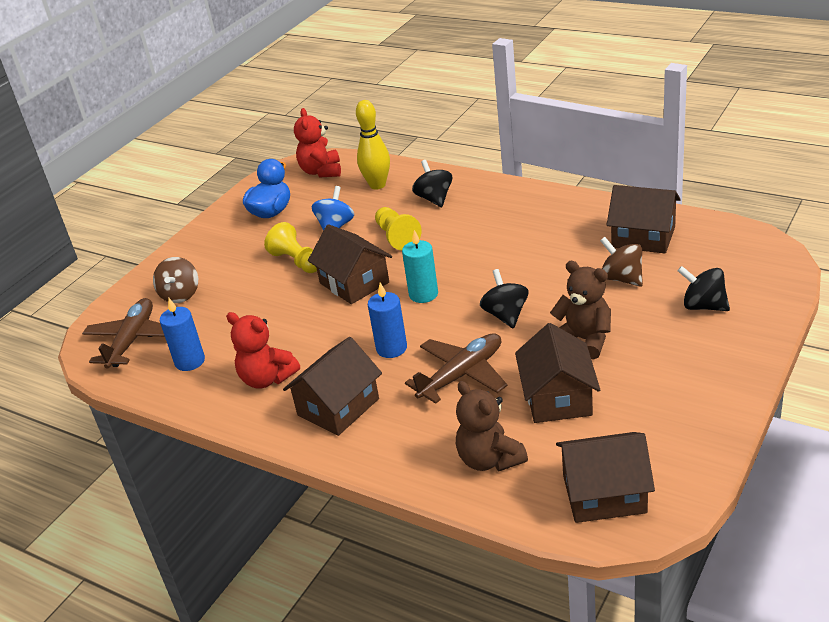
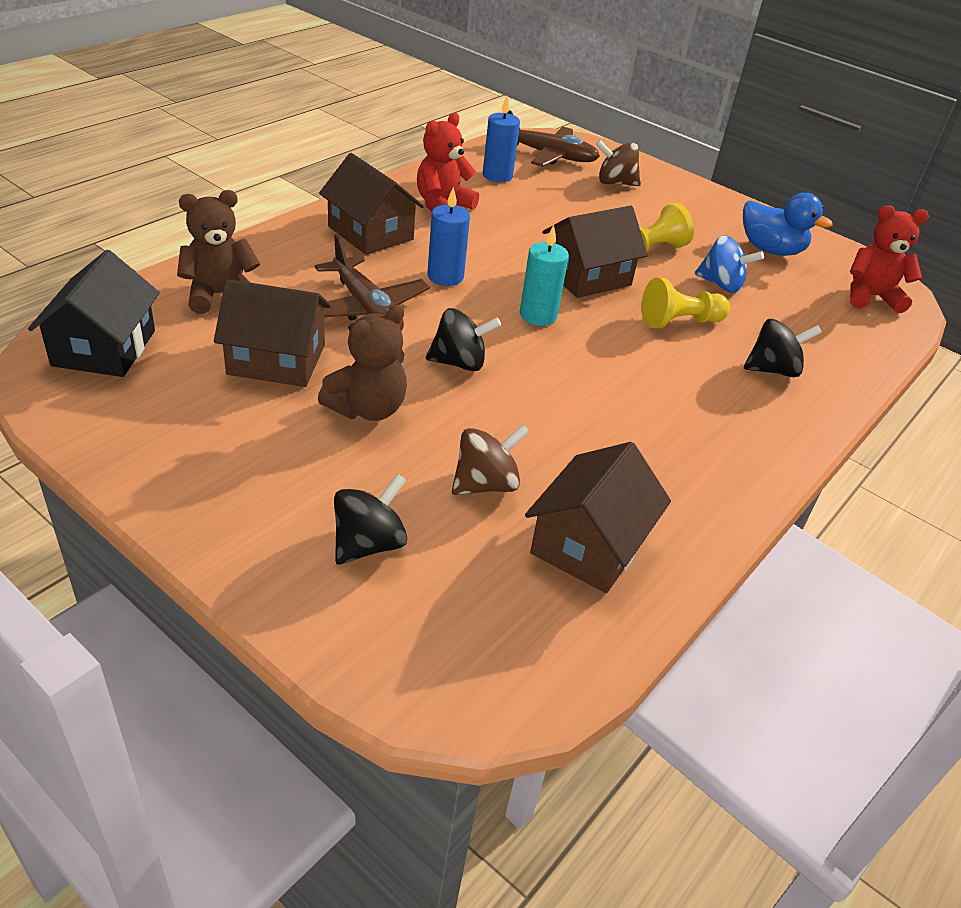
camera: 90 degrees right, 5 degrees up
(377, 185) = (823, 332): yellow bowling pin -> none
(604, 494) = (104, 348): brown house -> black house

